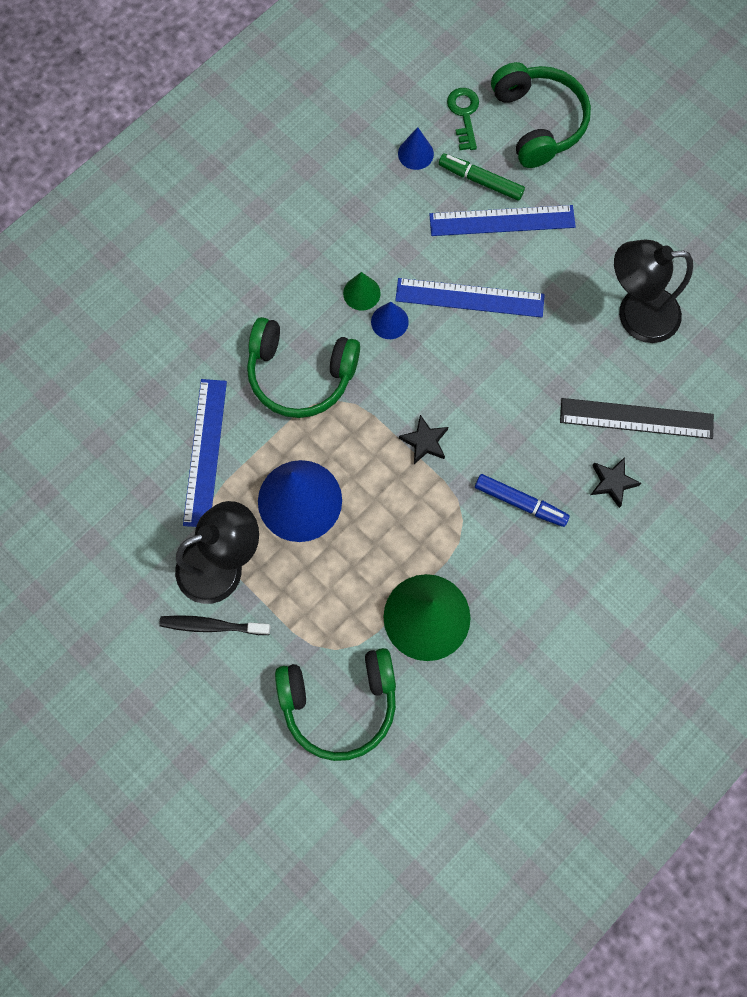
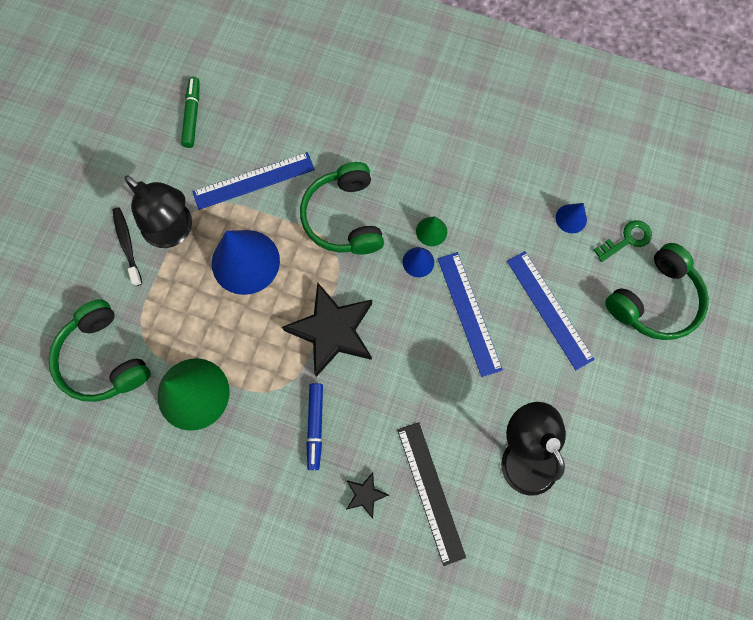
camera: 65 degrees right, 0 degrees up
(424, 442) = (332, 331): black star -> black star, size x2.19
(481, 181) = (575, 278): green marker -> green marker (192, 116)

